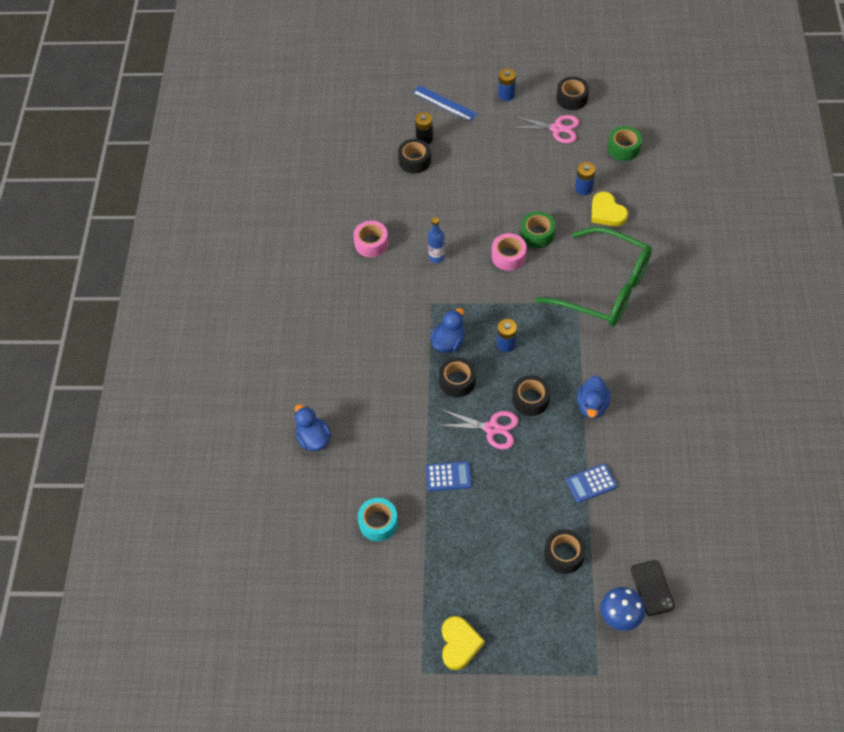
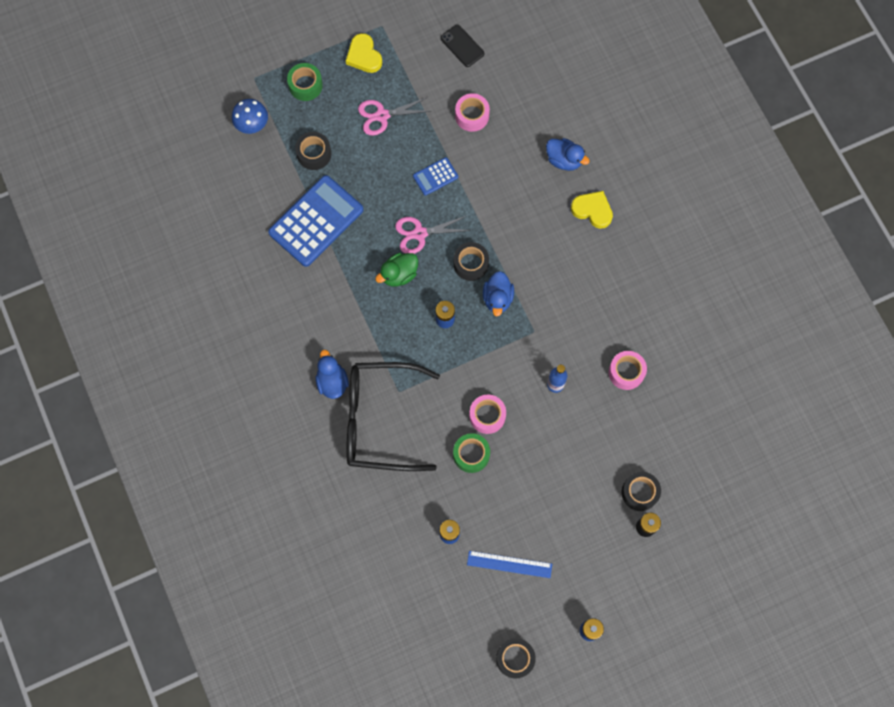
camera: 150 degrees right, 15 degrees up
(378, 523) = (472, 116): turquoise tape -> pink tape
(444, 103) = (651, 587): blue ruler -> blue ruler (509, 564)
(530, 399) = (399, 274): black tape -> green duck
(557, 128) = (512, 605): pink scissors -> pink scissors (382, 116)
(591, 483) = (316, 221): blue calculator -> blue calculator, size x2.12
(592, 406) = (343, 292): blue duck -> blue duck (332, 382)
(605, 288) = (380, 420): green glasses -> black glasses
(607, 212) = (413, 513): yellow heart -> yellow heart (592, 210)
(623, 148) = (429, 609): green tape -> green tape (305, 85)
(652, 588) = (235, 157): black phone -> black phone (462, 46)

